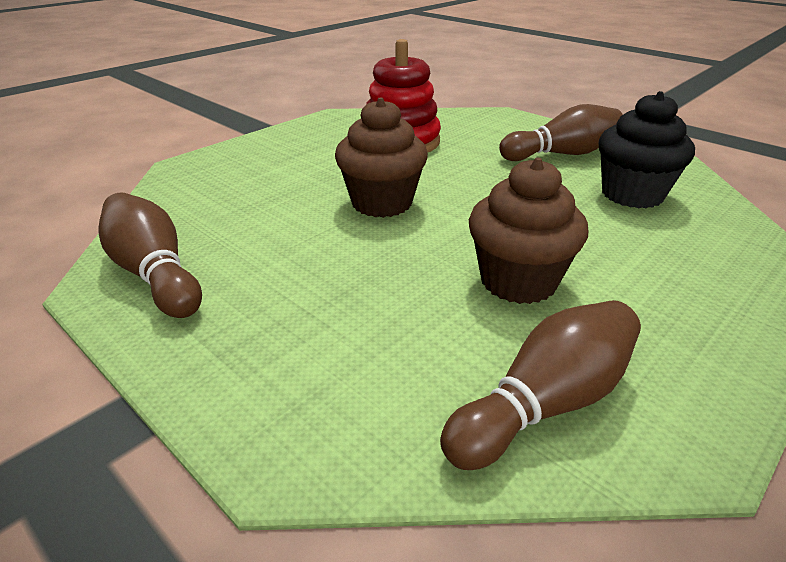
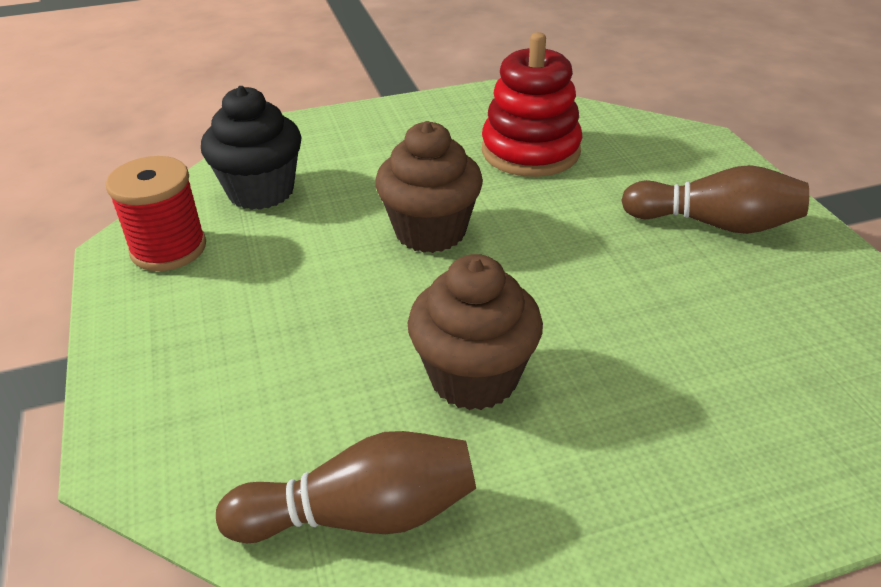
camera: 30 degrees right, 5 degrees up
(155, 274) = (168, 249): brown bowling pin -> red spool
(632, 194) = (740, 313): black cupcake -> black cupcake (261, 191)

